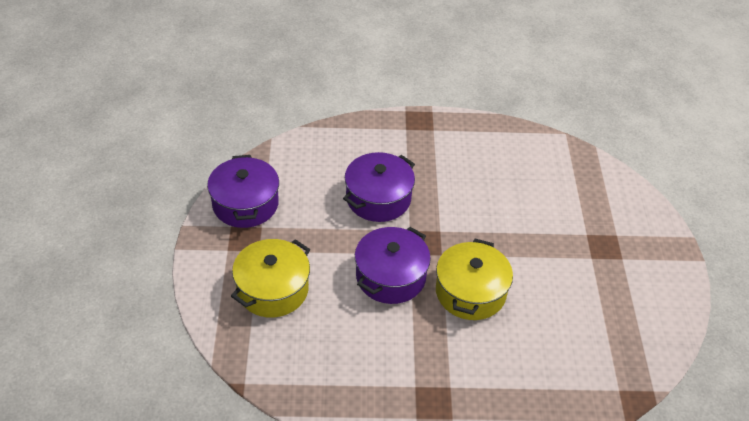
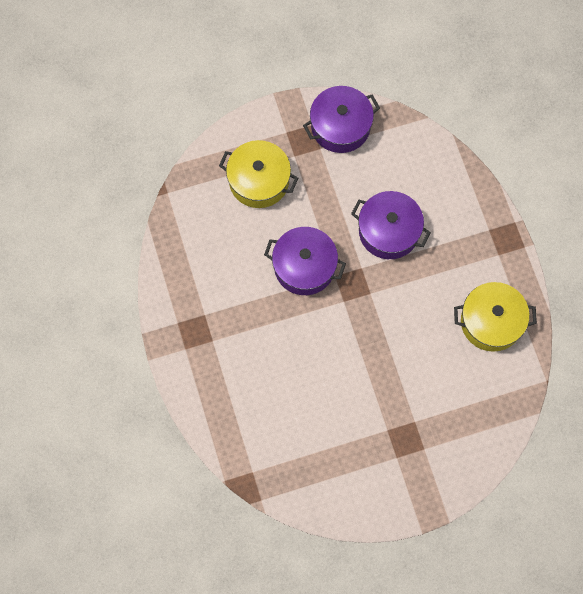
camera: 75 degrees right, 25 degrees up
(470, 292) = (311, 334): yellow pot -> yellow pot (491, 322)

